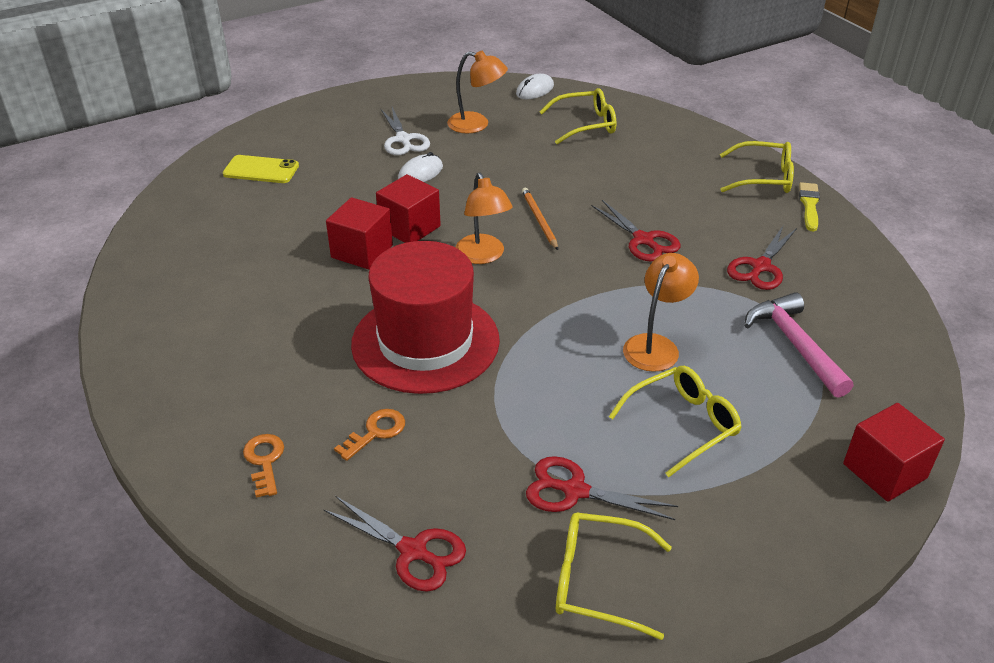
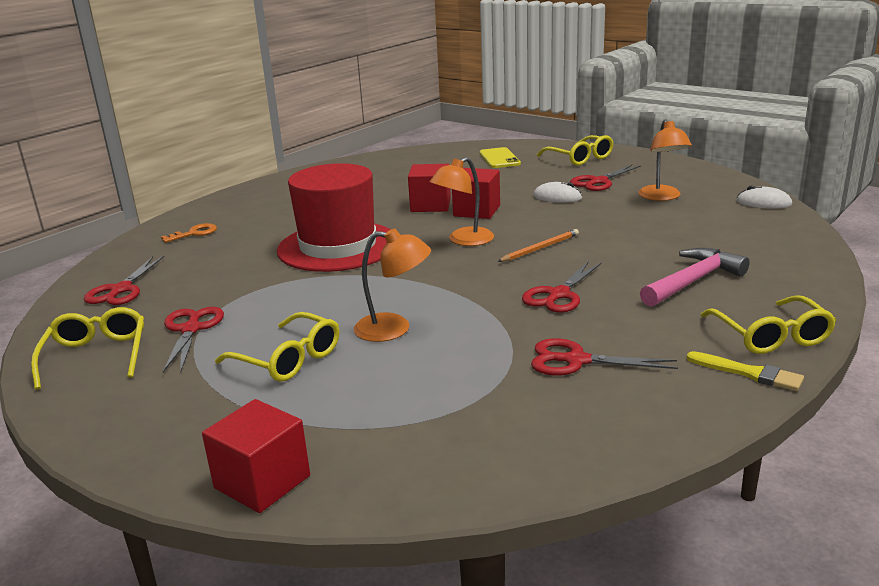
camera: 70 degrees right, 15 degrees down
(376, 432) = (232, 254): orange key -> none
(403, 139) = (599, 182): white scissors -> red scissors
(585, 125) = (735, 233): yellow glasses -> yellow glasses (580, 158)
(795, 345) = (448, 400): pink hammer -> pink hammer (693, 281)
(809, 205) = (749, 373): yellow brush -> yellow brush turned 45 degrees clockwise

